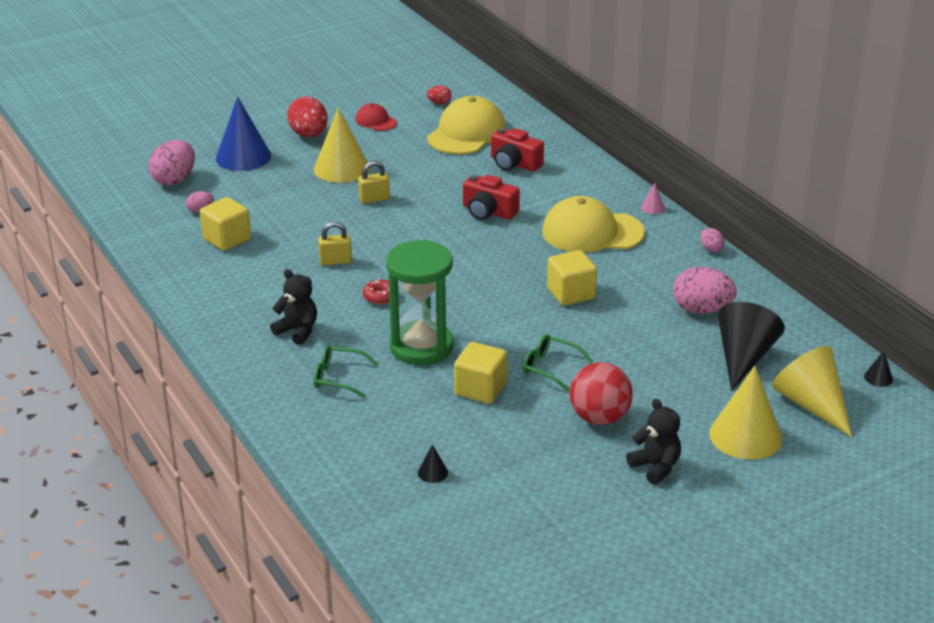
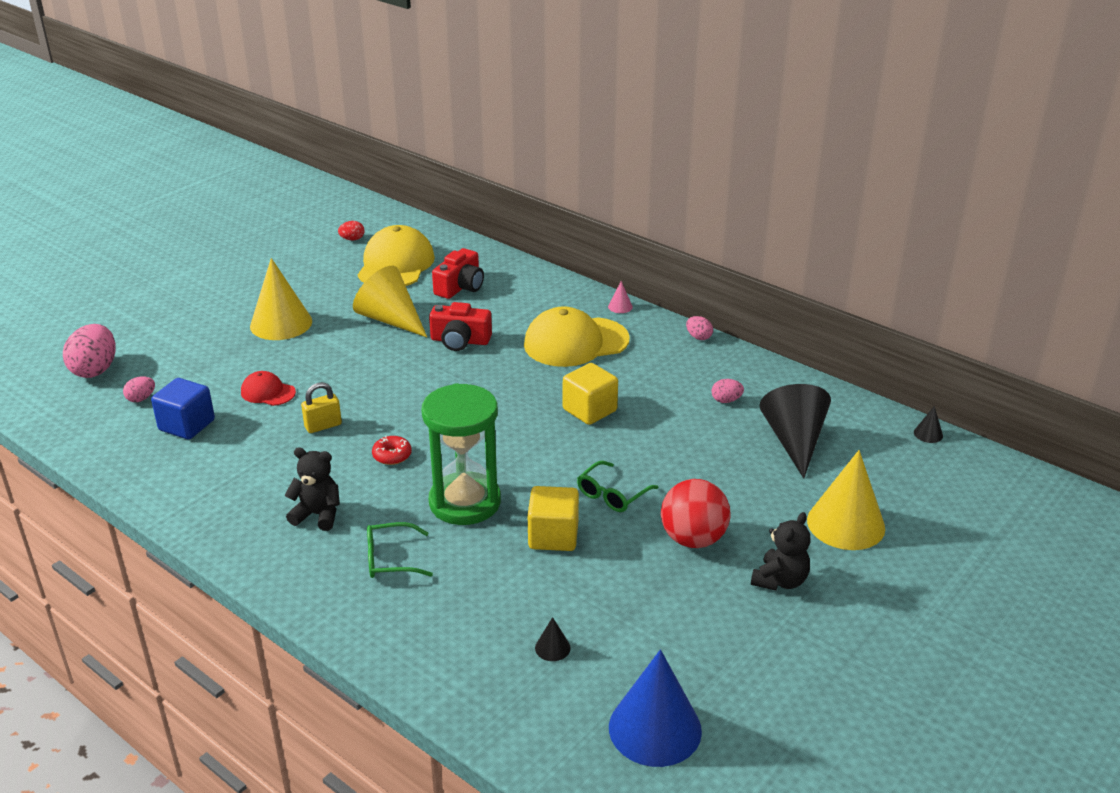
camera: 20 degrees left, 0 degrees up
(227, 239) = (187, 425): yellow cube -> blue cube
(243, 157) = (165, 330): blue cone -> blue cone (655, 728)
(309, 135) = (228, 294): red egg -> none
(374, 199) = (333, 350): yellow padlock -> none
(376, 121) = (294, 268): red cap -> red cap (268, 392)
(514, 163) = (460, 287): red camera -> red camera turned 75 degrees counterclockwise
(550, 367) = (612, 495): green glasses -> green glasses turned 60 degrees counterclockwise
(655, 467) = (780, 581): black teddy bear -> black teddy bear turned 90 degrees clockwise
(701, 310) = (726, 400): pink egg -> pink egg, size x0.50
(811, 404) = (886, 475): yellow cone -> yellow cone (390, 319)

